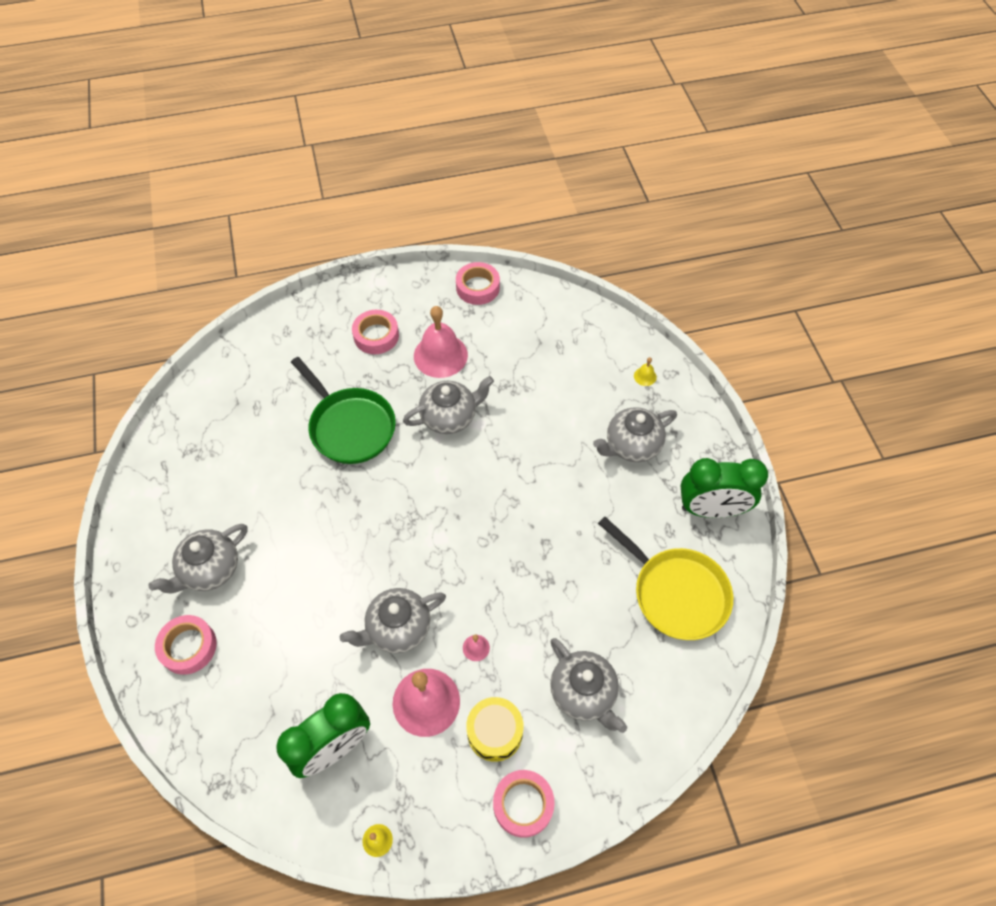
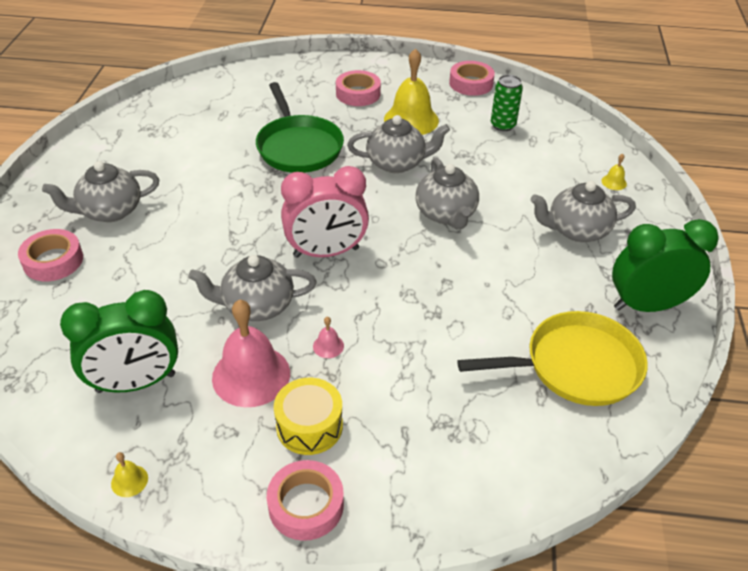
camera: 20 degrees right, 15 degrees down
(431, 547) = (326, 252): none -> pink clock
(440, 355) = (411, 120): pink bell -> yellow bell
(526, 335) = (503, 125): none -> green can
(583, 692) = (427, 423): grey teapot -> grey teapot (446, 214)
(676, 593) = (575, 366): yellow pan -> yellow pan turned 75 degrees counterclockwise
(711, 509) = (647, 305): green clock -> green clock turned 150 degrees clockwise

